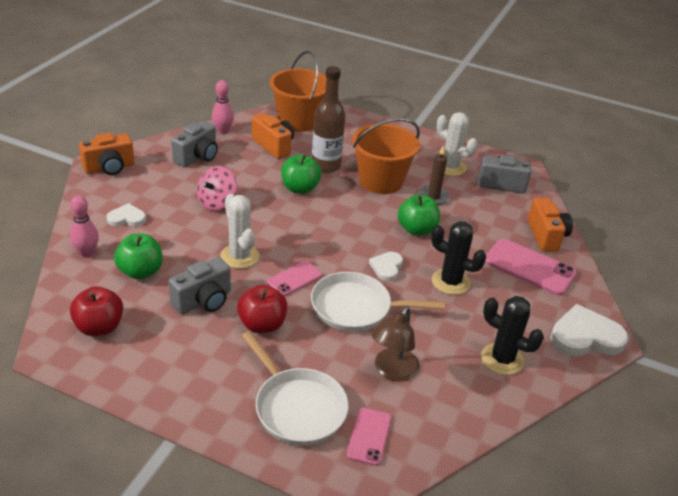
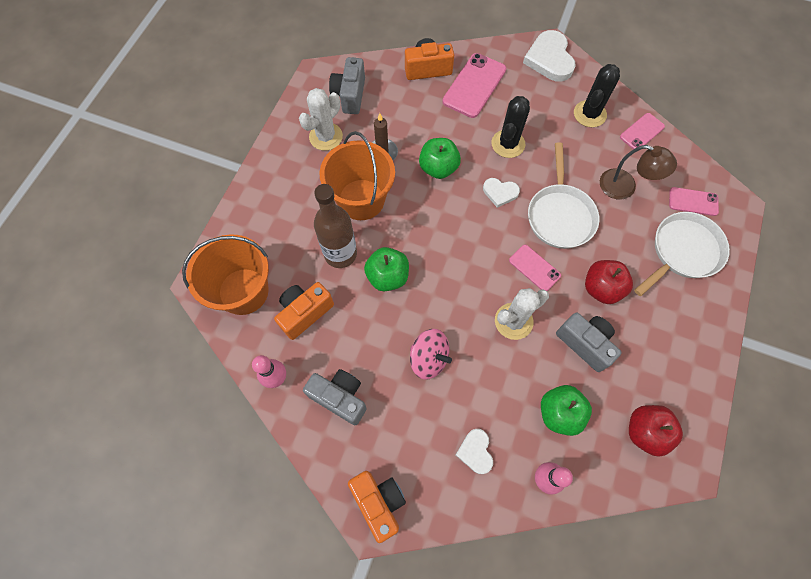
camera: 90 degrees left, 30 degrees up
(479, 406) = (642, 132): none -> pink phone

